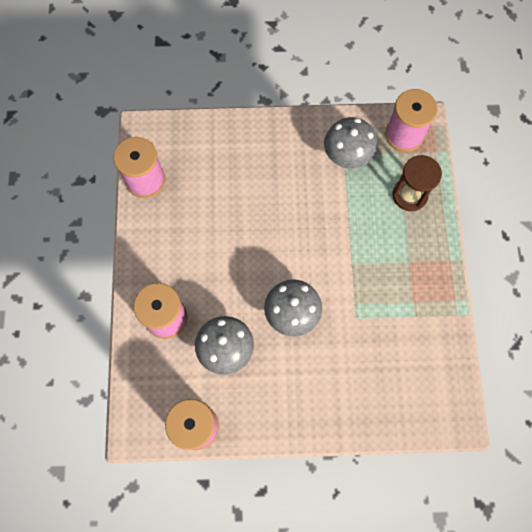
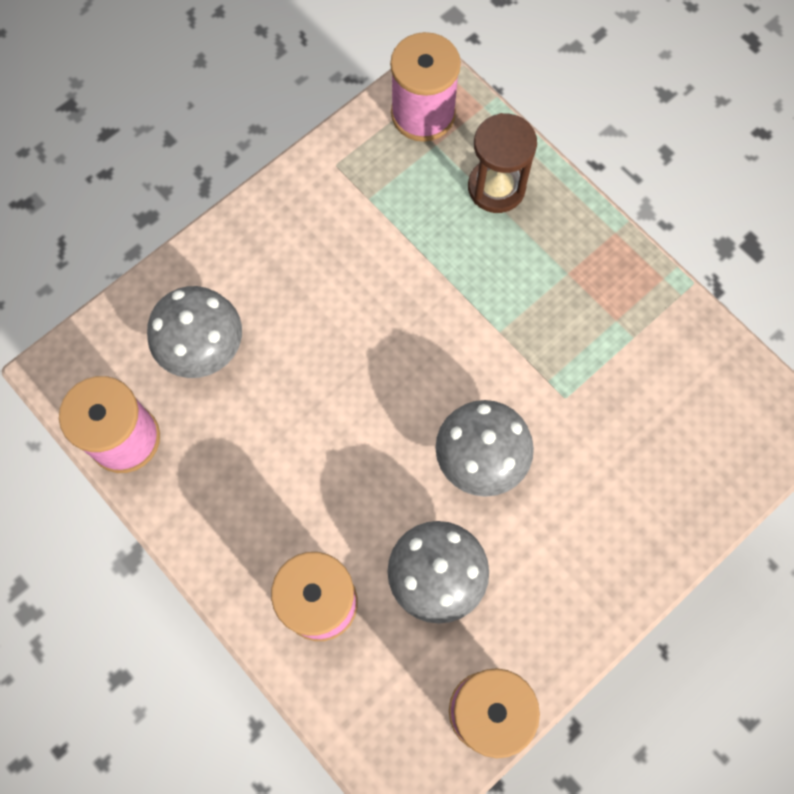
camera: 40 degrees left, 0 degrees up
(347, 155) = (374, 195): grey mushroom -> grey mushroom (203, 347)

